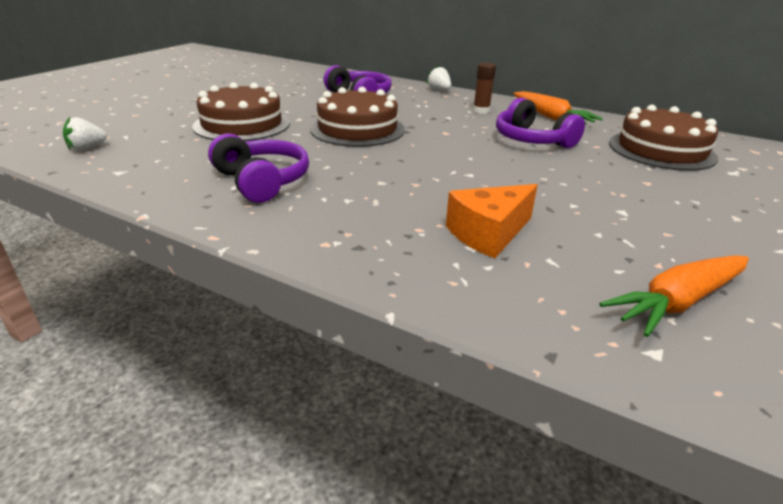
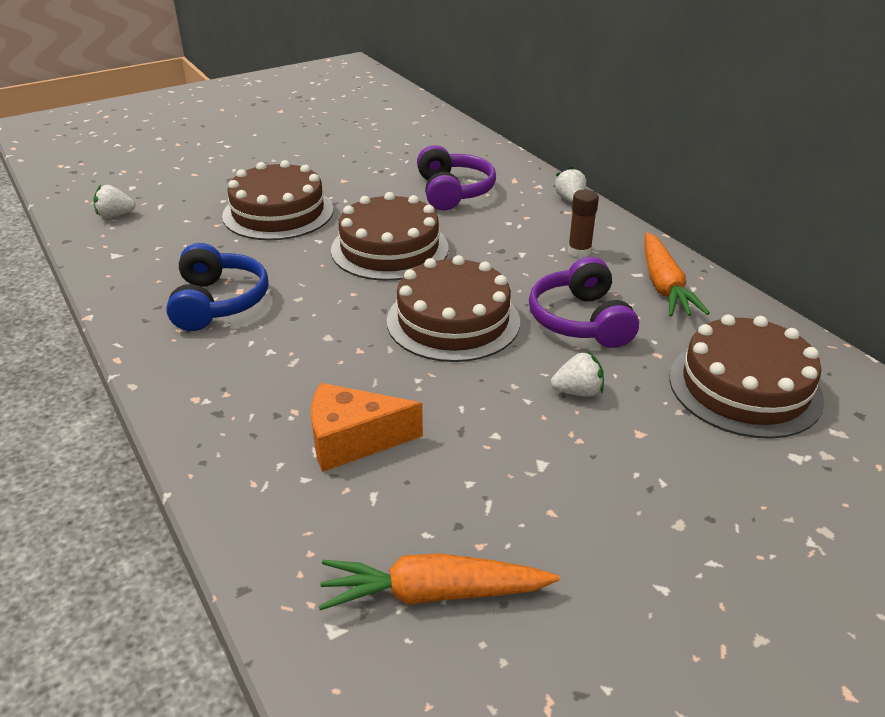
camera: 30 degrees right, 5 degrees up
(261, 181) = (218, 302): purple headphones -> blue headphones
(456, 155) = (453, 320): none -> brown cake
(584, 172) = (577, 392): none -> white strawberry

